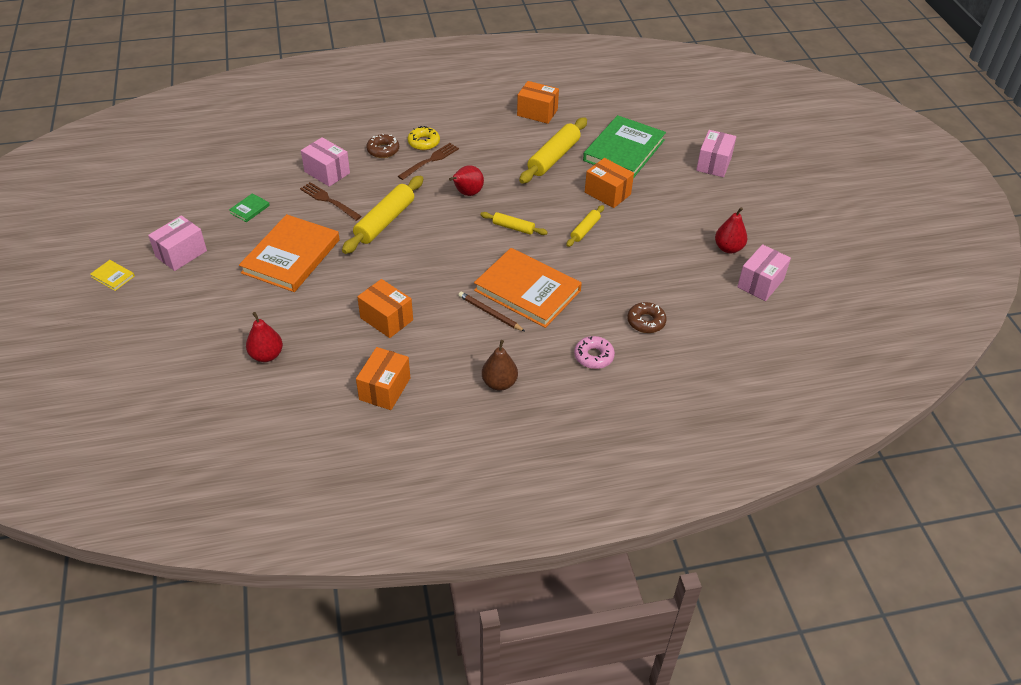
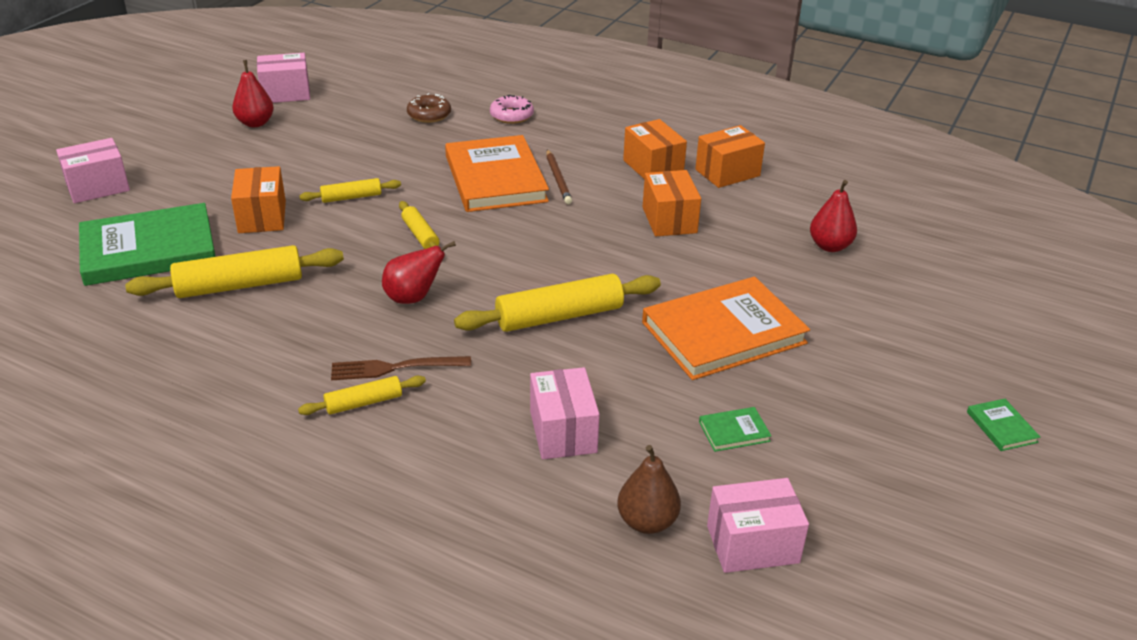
camera: 140 degrees left, 10 degrees down
(113, 276) = (1001, 427): yellow book -> green book
(181, 254) = (881, 411): pink box -> pink box (752, 544)
(329, 201) = (605, 383): brown fork -> none
(383, 150) = (438, 424): brown donut -> none
(424, 142) = (364, 403): yellow donut -> yellow rolling pin
(499, 383) = (617, 134): brown pear -> brown pear (647, 521)
(537, 112) = (139, 359): orange box -> orange box (653, 167)

